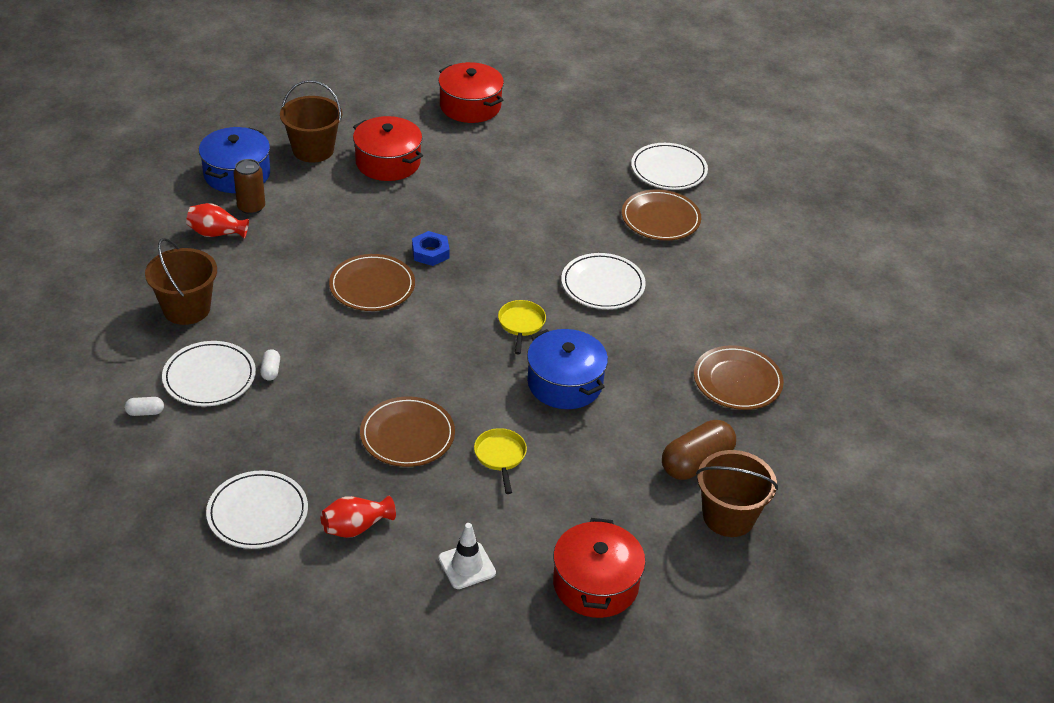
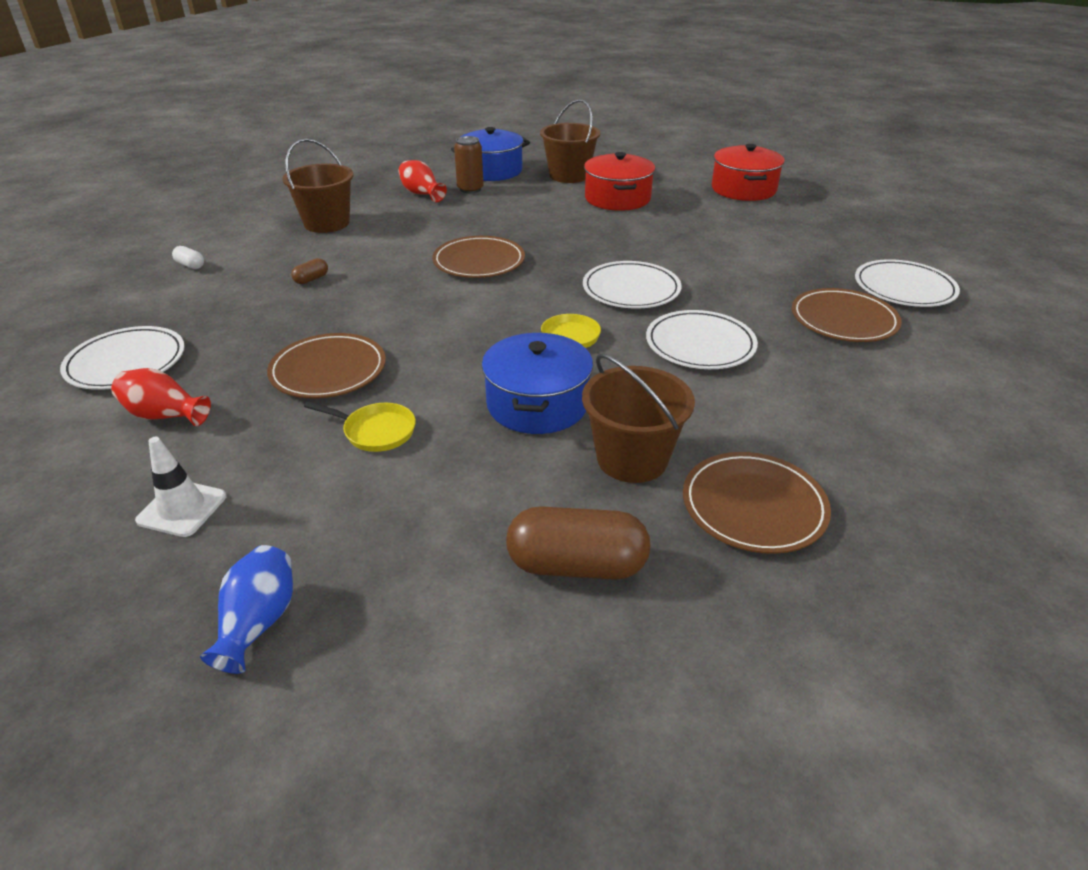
camera: 45 degrees right, 5 degrees down
(209, 377) = (266, 265): white plate -> white plate (631, 289)
(271, 371) = (311, 279): white capsule -> brown capsule
(430, 252) = (563, 259): blue nut -> none
(500, 456) = (375, 431): yellow pan -> yellow pan turned 75 degrees clockwise
(595, 584) = (258, 622): red pot -> blue vase
(728, 516) = (531, 660): brown bucket -> brown bucket (632, 459)

